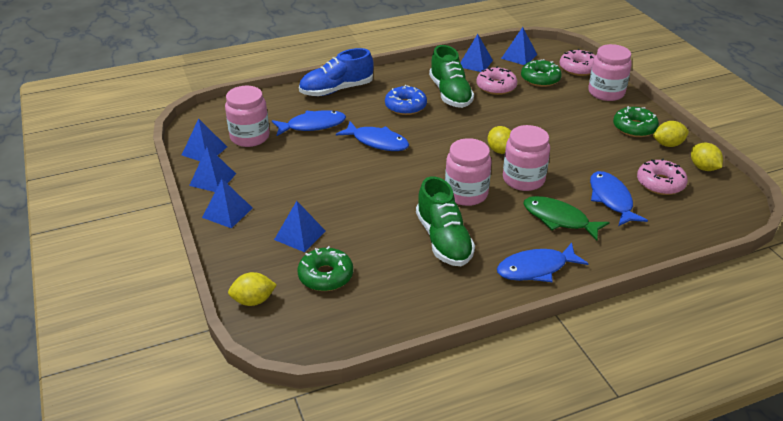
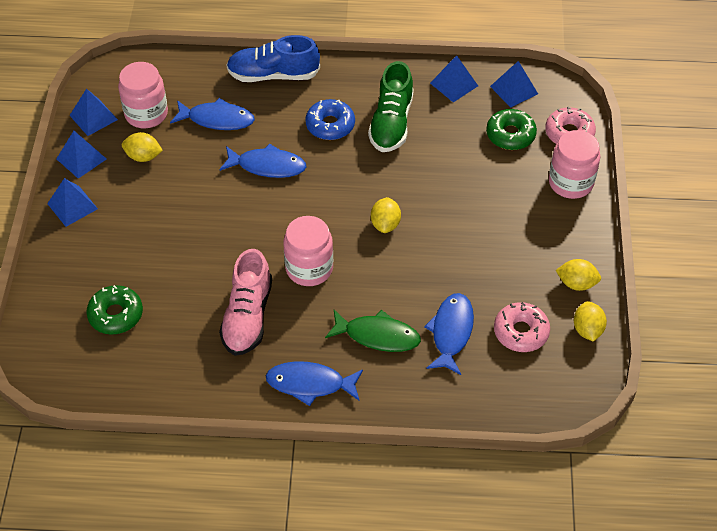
camera: 25 degrees right, 15 degrees up
(253, 300) = (40, 317): yellow lemon -> yellow lemon (143, 156)
(300, 235) = (121, 258): blue pyramid -> none
(377, 142) = (267, 166): blue fish -> blue fish turned 45 degrees counterclockwise
(443, 240) = (247, 316): green shoe -> pink shoe
(496, 87) = (450, 130): pink donut -> none
(523, 179) = (380, 272): pink jar -> none
(559, 219) = (377, 336): green fish -> green fish turned 135 degrees clockwise
(634, 128) = (559, 246): green donut -> none

